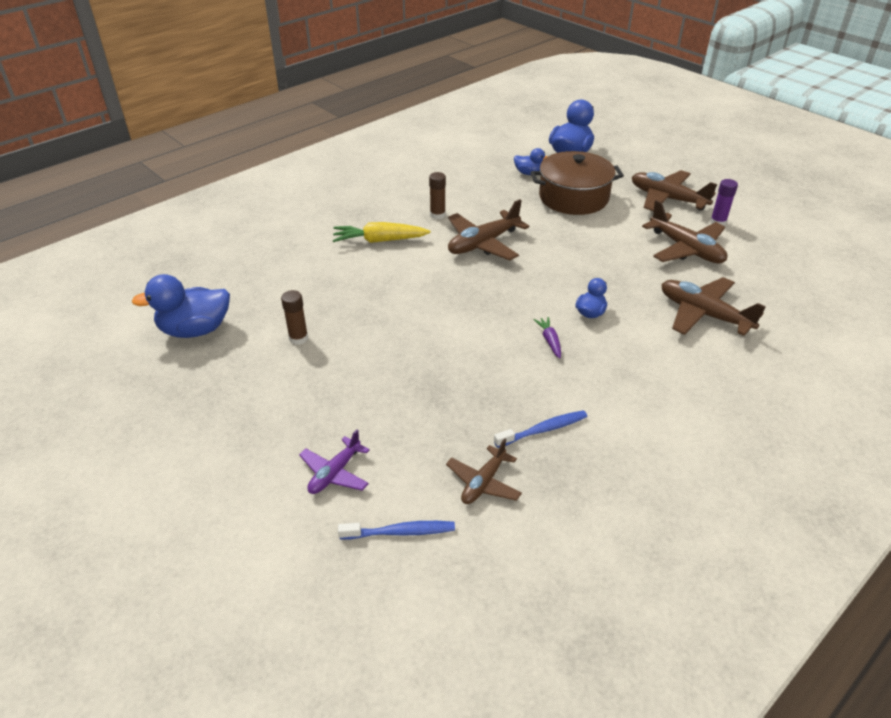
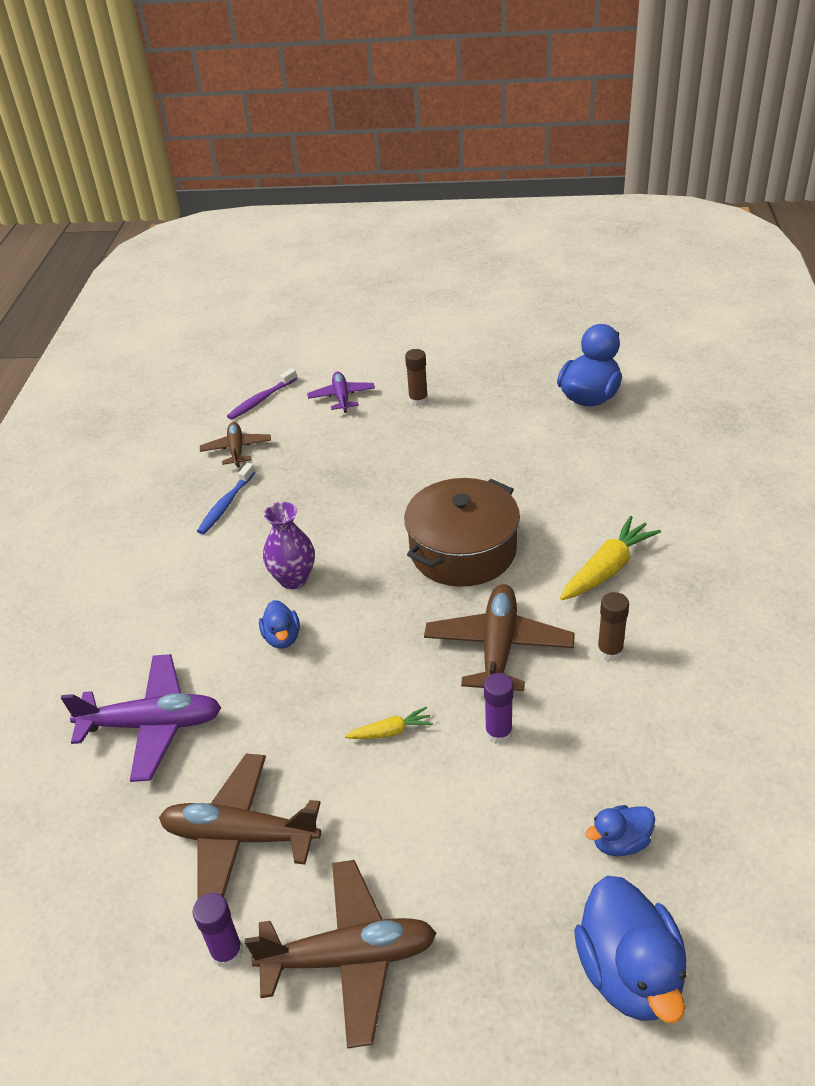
camera: 140 degrees right, 0 degrees up
(298, 338) = (506, 441): brown glue stick -> brown glue stick (418, 400)
(400, 532) = (261, 400): blue toothbrush -> purple toothbrush
(528, 219) = (498, 733): none -> purple glue stick
(549, 341) = (293, 579): purple carrot -> purple vase
(573, 197) = (491, 833): brown pot -> brown pot (463, 550)
(577, 244) = (390, 731): none -> yellow carrot
(703, 314) = (152, 725): brown plane -> purple plane

